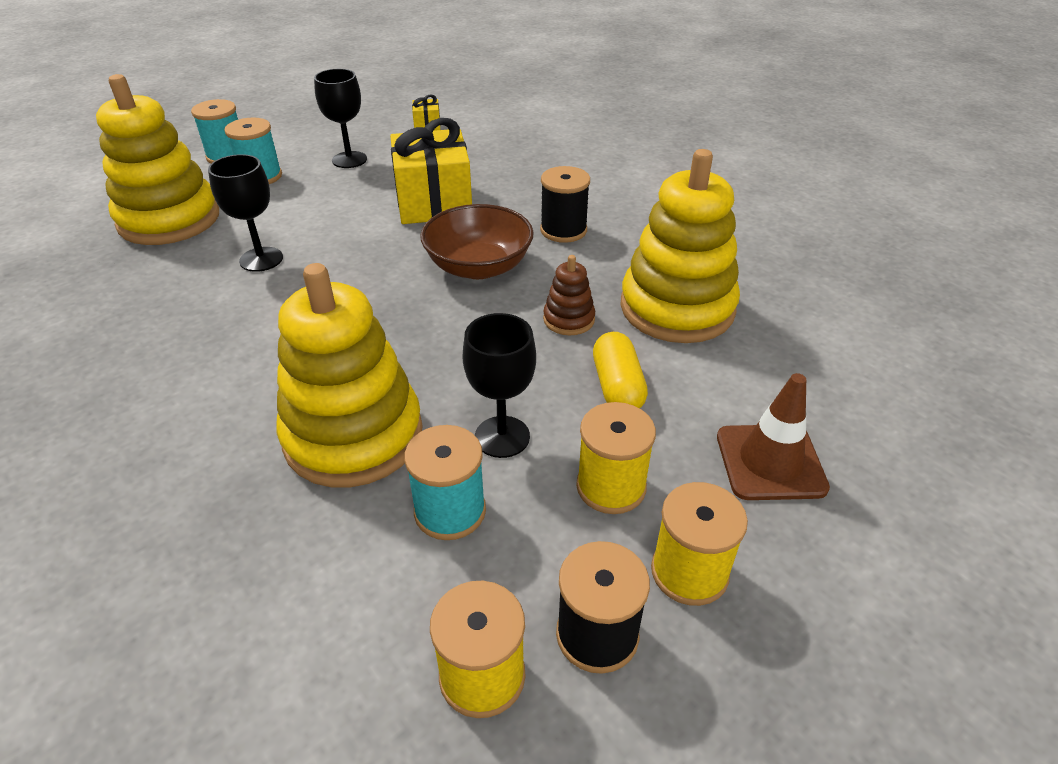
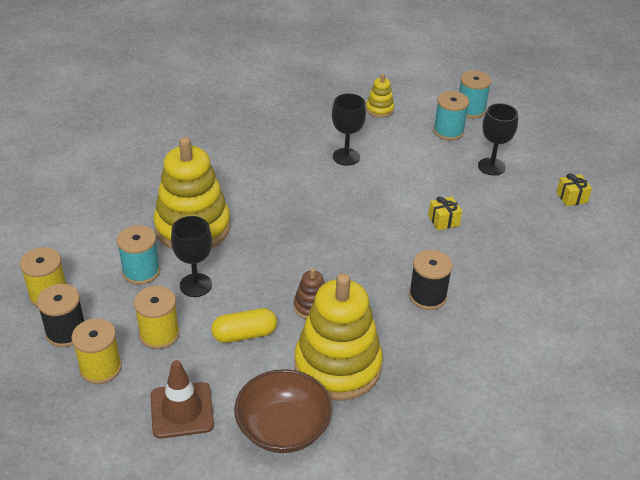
camera: 80 degrees right, 0 degrees up
(169, 219) = (379, 109): yellow stacking toy -> yellow stacking toy, size x0.44
(434, 203) = (443, 221): yellow gift -> yellow gift, size x0.43
(478, 266) = (364, 255): brown bowl -> brown bowl (283, 428)

